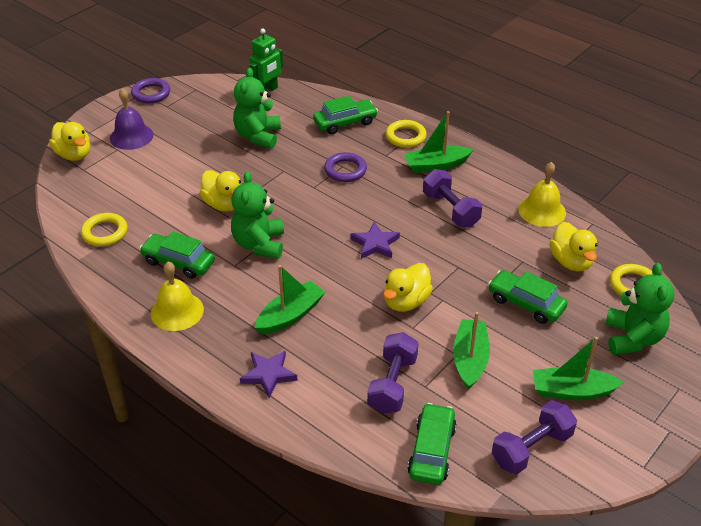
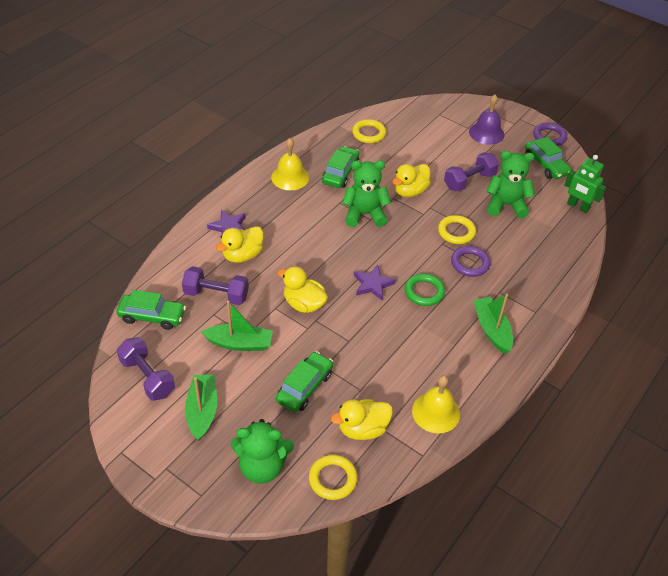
camera: 85 degrees right, 5 degrees up
(74, 155) = (456, 107): yellow duck -> yellow duck (242, 255)
(290, 315) = (287, 235): green boat -> none
(345, 123) = (543, 262): green car -> green car (546, 165)
(386, 206) = (424, 292): none -> green ring
(405, 137) = (532, 307): yellow ring -> yellow ring (456, 232)
(450, 210) = (426, 338): purple dumbbell -> purple dumbbell (469, 181)

